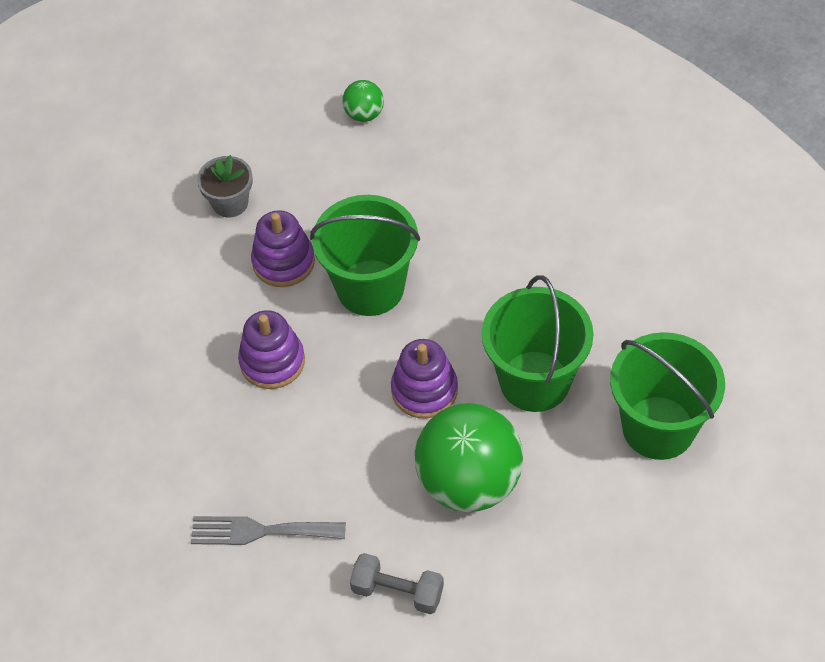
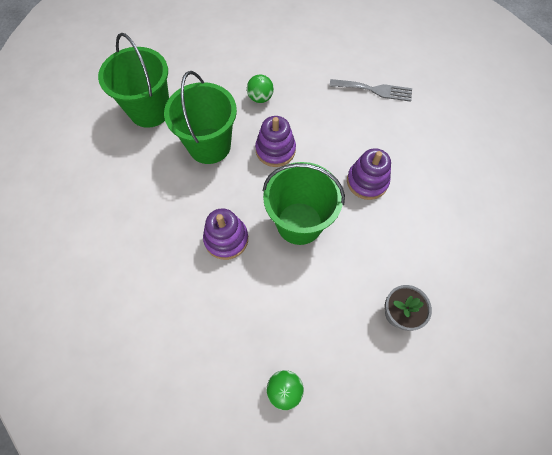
camera: 175 degrees left, 10 degrees up
(283, 262) = (358, 253): purple stacking toy -> purple stacking toy (226, 239)
(397, 591) = (306, 55): grey dumbbell -> none
(469, 482) = (260, 98): green ball -> green ball, size x0.46

